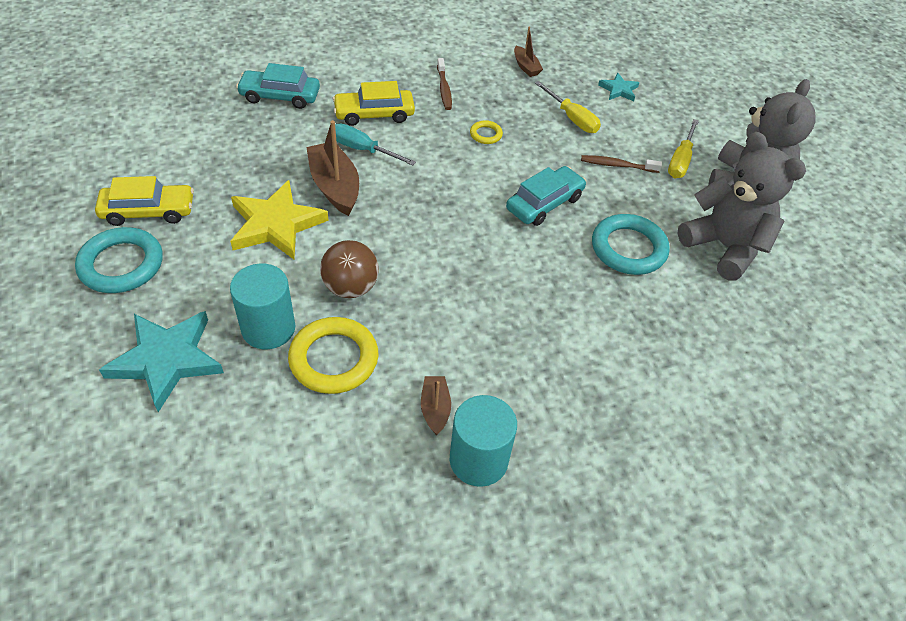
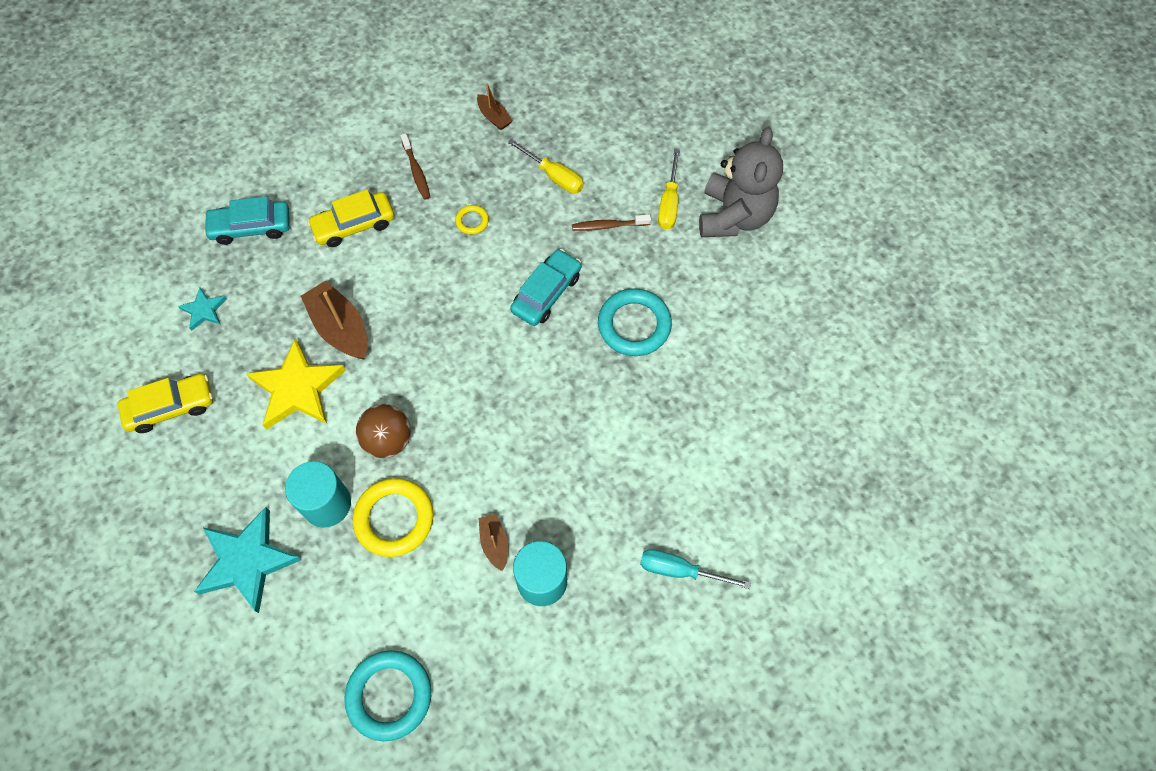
camera: 10 degrees left, 15 degrees up
(121, 264) = (168, 474): turquoise ring -> turquoise ring (389, 695)
(362, 149) = (355, 274): turquoise screwdriver -> turquoise screwdriver (680, 570)
(619, 90) = (595, 123): turquoise star -> turquoise star (204, 310)
(724, 247) = (722, 298): grey teddy bear -> none

